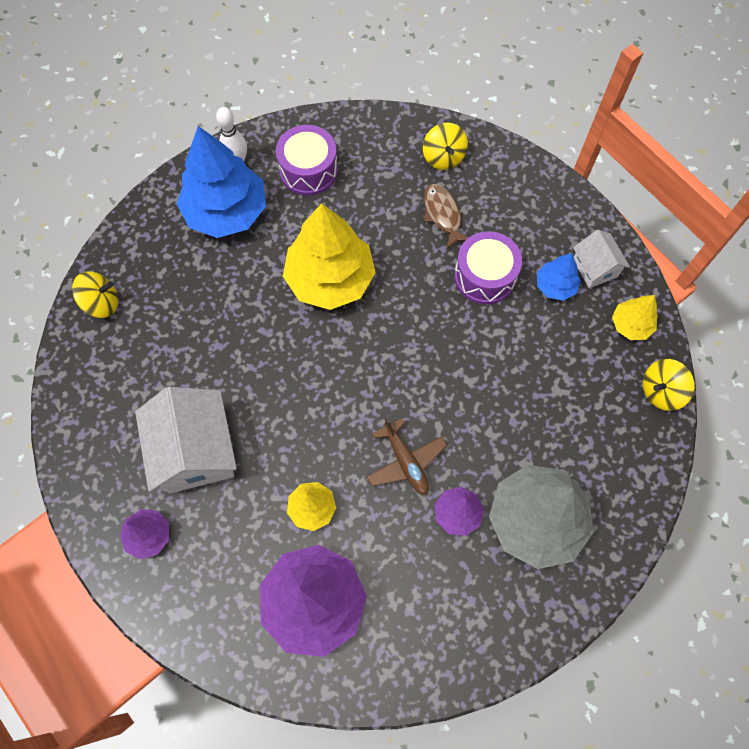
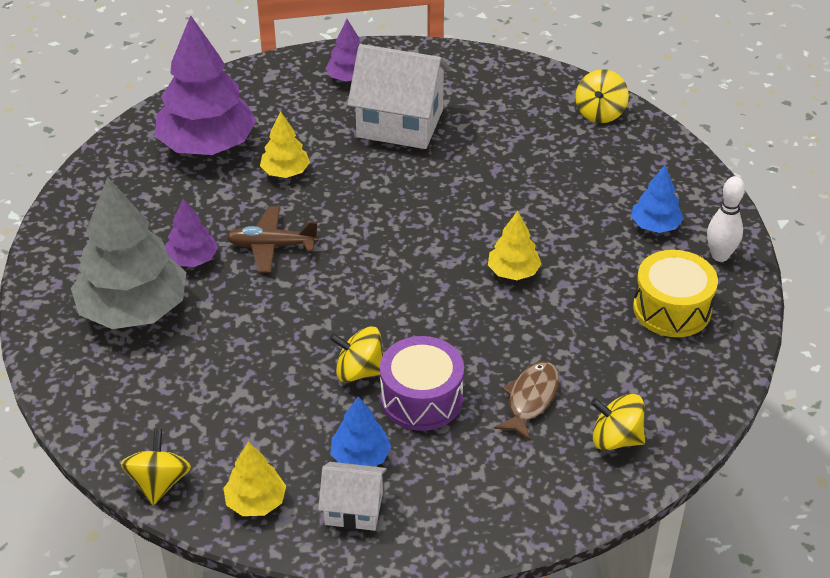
camera: 120 degrees right, 25 degrees down
(226, 211) = (655, 225): blue tree -> blue tree, size x0.49
(308, 170) = (672, 309): purple drum -> yellow drum
(330, 278) = (513, 272): yellow tree -> yellow tree, size x0.49
(443, 215) = (530, 399): brown fish -> brown fish turned 75 degrees counterclockwise
(487, 326) = (359, 371): none -> yellow spinning top

